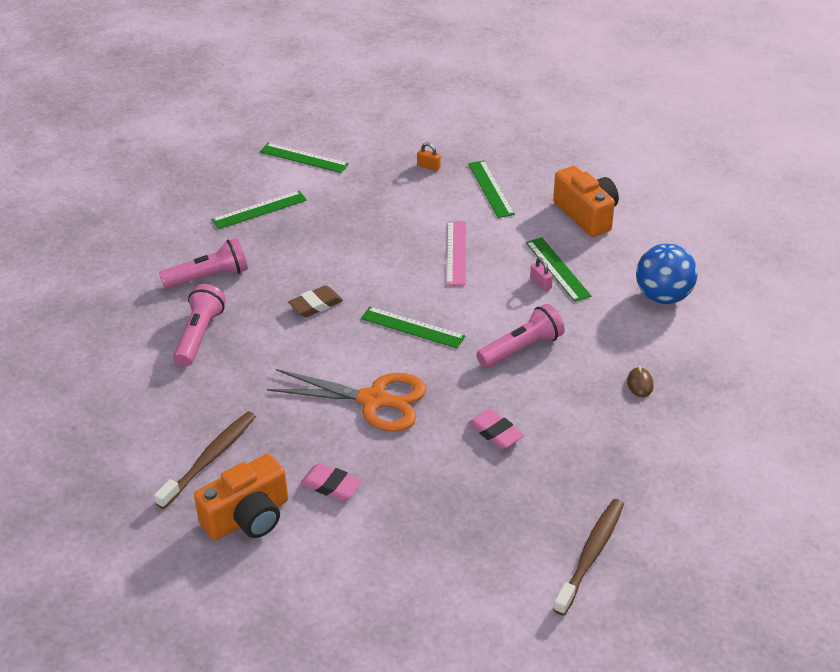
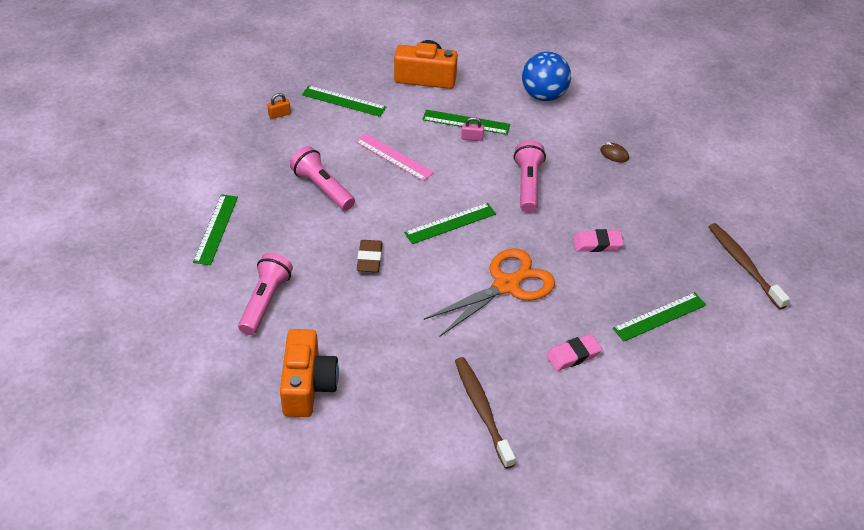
camera: 55 degrees left, 5 degrees up
(199, 335) = (331, 344): pink flashlight -> pink flashlight (322, 188)
(248, 517) = (565, 419): orange camera -> orange camera (307, 386)
(304, 158) = (182, 170): green ruler -> green ruler (659, 316)

